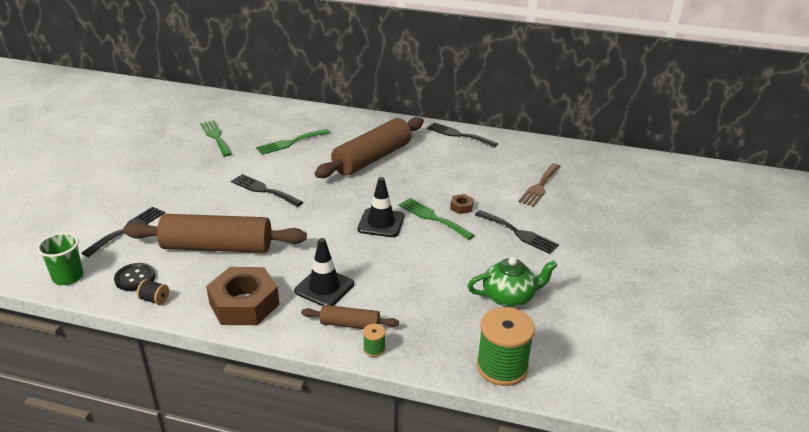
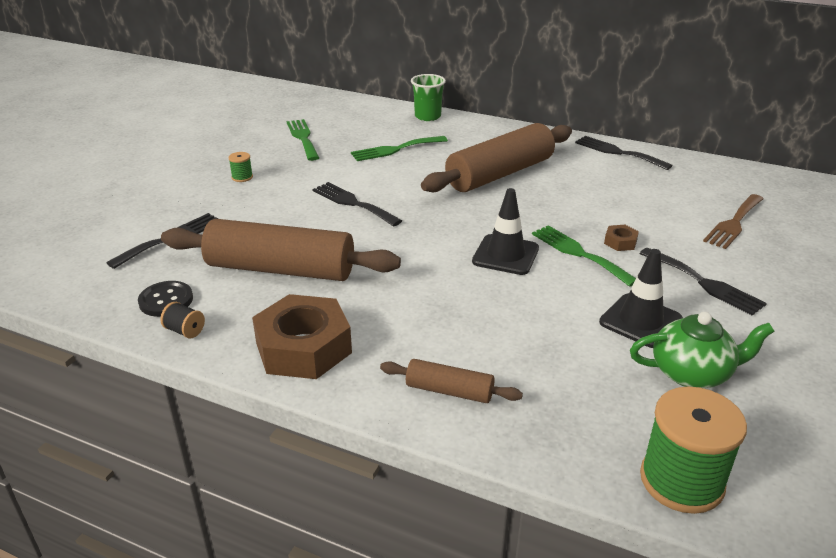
camera: 10 degrees right, 0 degrees up
(68, 277) = (82, 292): green cup -> green cup (427, 116)
(324, 287) = (418, 335): black traffic cone -> black traffic cone (640, 321)
(374, 349) = (482, 431): green spool -> green spool (242, 177)

